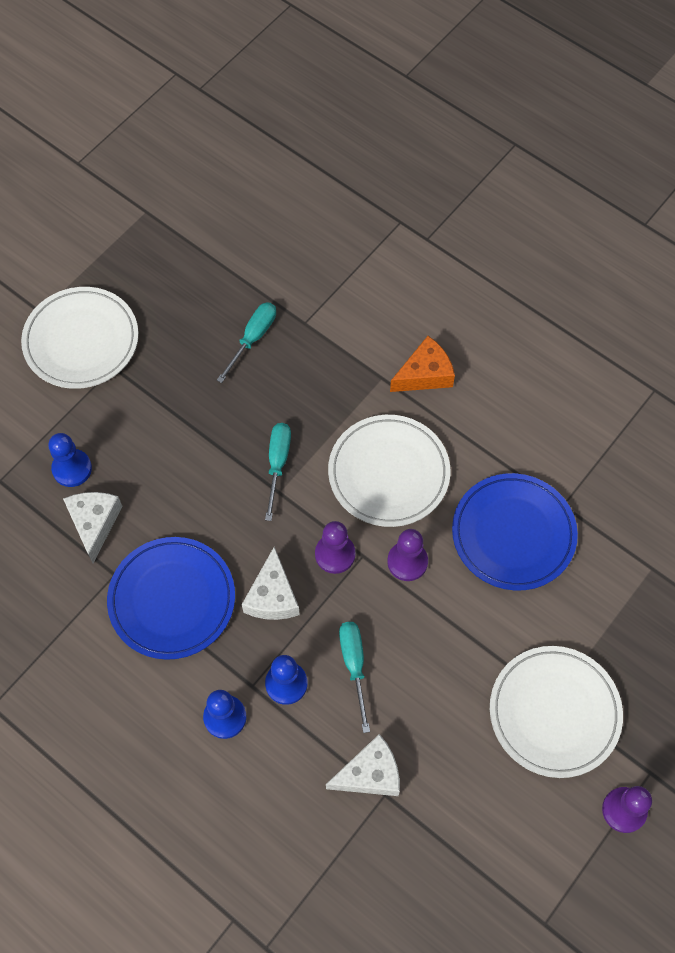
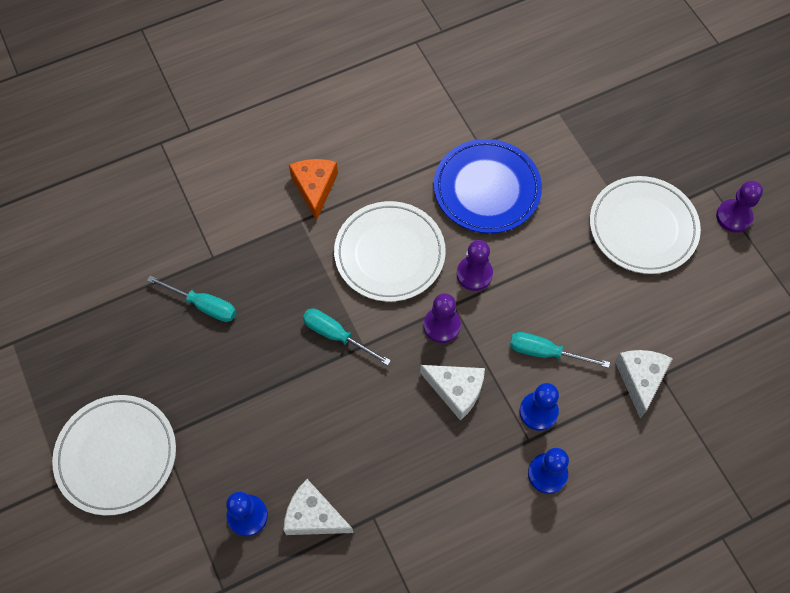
camera: 65 degrees left, 0 degrees up
(172, 599) = (421, 475): blue plate -> none
(253, 338) = (203, 305): turquoise screwdriver -> turquoise screwdriver turned 150 degrees clockwise

